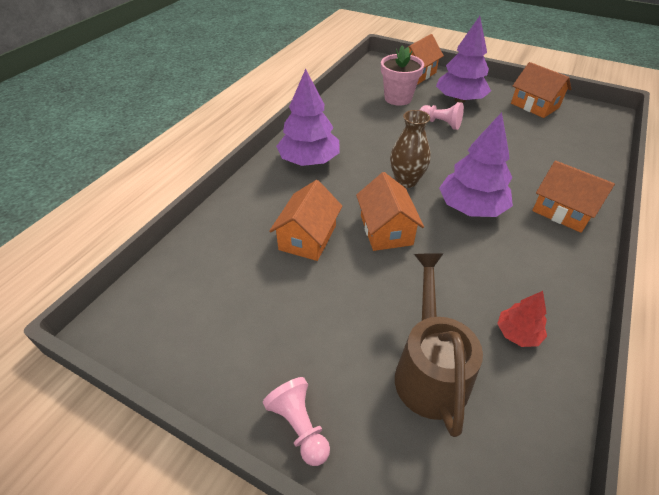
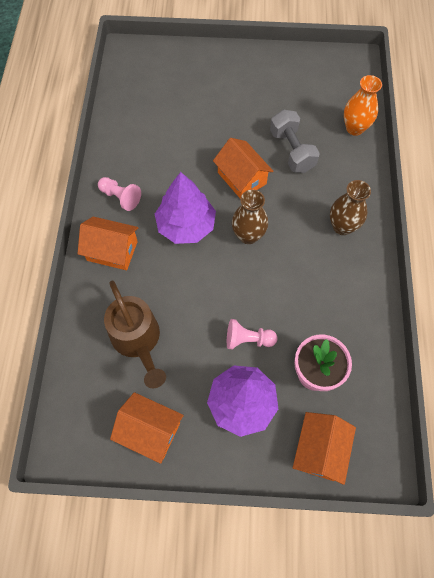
camera: 155 degrees right, 20 degrees up
(213, 235) = (354, 128): none -> orange vase
(299, 426) = (231, 56): pink pawn -> pink pawn (120, 197)
(308, 237) = (291, 151): orange house -> grey dumbbell
(309, 160) = (342, 226): purple tree -> brown vase
(429, 369) = (180, 100): brown watering can -> brown watering can (138, 341)
(518, 333) = (136, 135): red tree -> none

